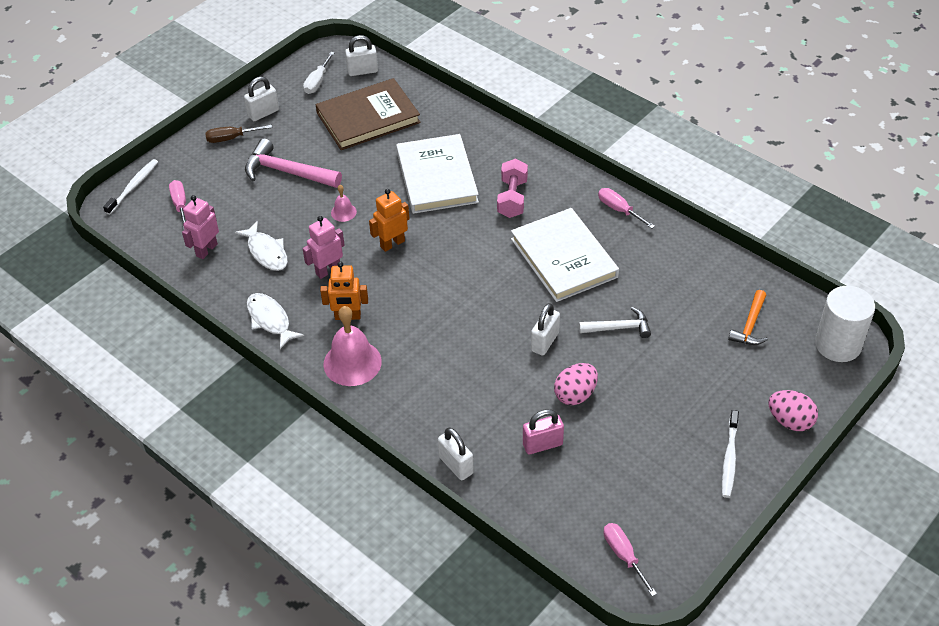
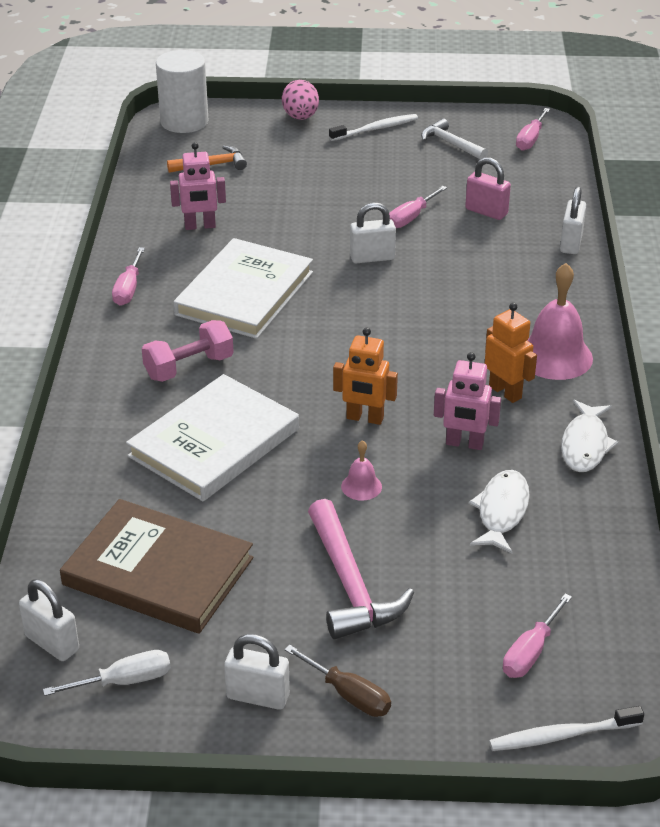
camera: 130 degrees left, 10 degrees down
(206, 250) = (565, 568): pink robot -> pink robot (200, 226)
(575, 395) = (411, 217): pink egg -> pink screwdriver
(619, 328) = (301, 226): white hammer -> white hammer (451, 144)

